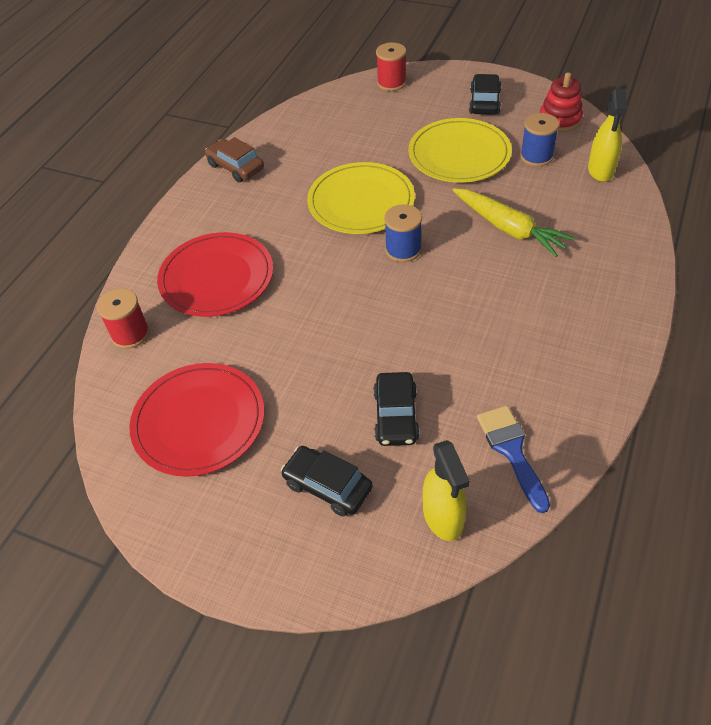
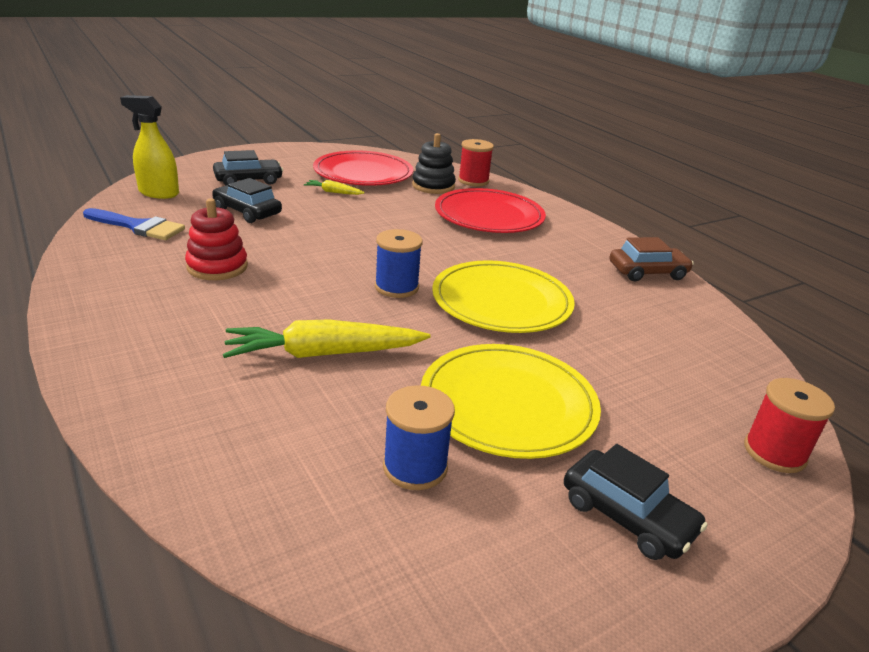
camera: 120 degrees right, 20 degrees down
(179, 349) = (433, 186): none -> black stacking toy
(280, 400) = (333, 192): none -> yellow carrot
(560, 120) = (475, 572): red stacking toy -> red stacking toy (217, 267)
(600, 170) = (292, 507): yellow spray bottle -> none

